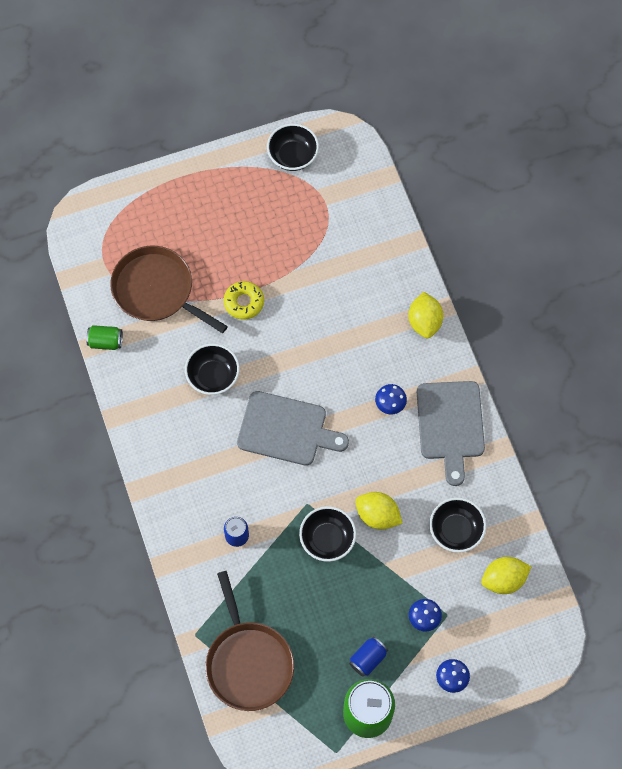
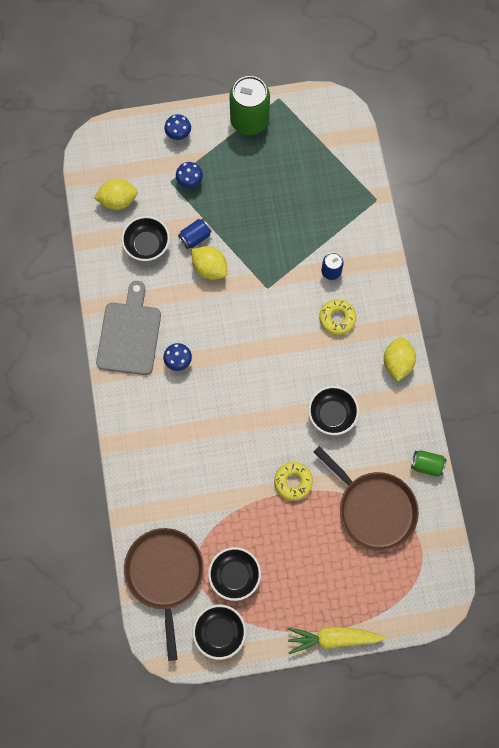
camera: 170 degrees left, 5 degrees up
(182, 168) = (333, 638): none -> yellow carrot
(222, 481) = (337, 318): none -> yellow donut
(248, 662) = (336, 172): brown pan -> brown pan (165, 574)
(286, 429) = (274, 355): grey cutting board -> none
(327, 539) = (255, 256): black bowl -> black bowl (234, 575)
(368, 659) = (241, 159): blue can -> blue can (195, 237)
(424, 322) = (129, 433): yellow lemon -> yellow lemon (397, 362)

